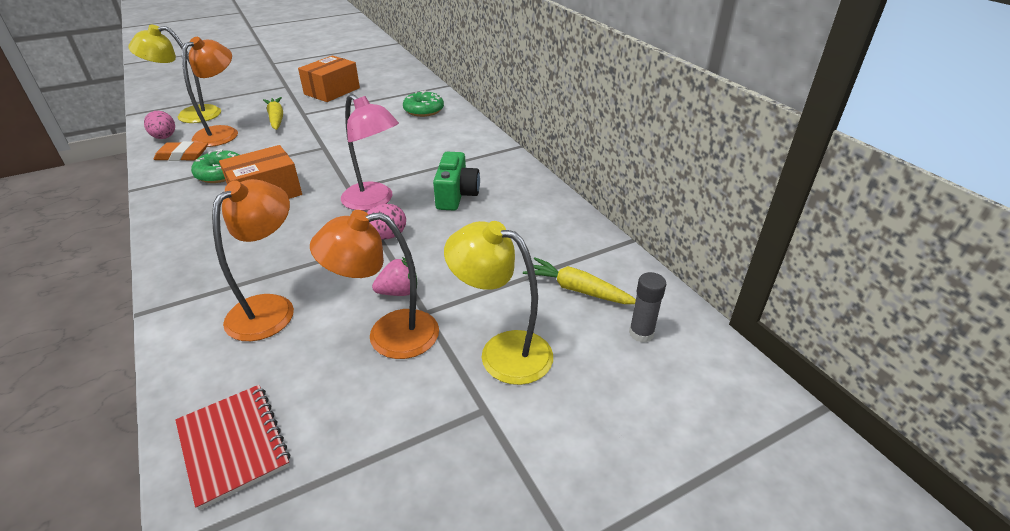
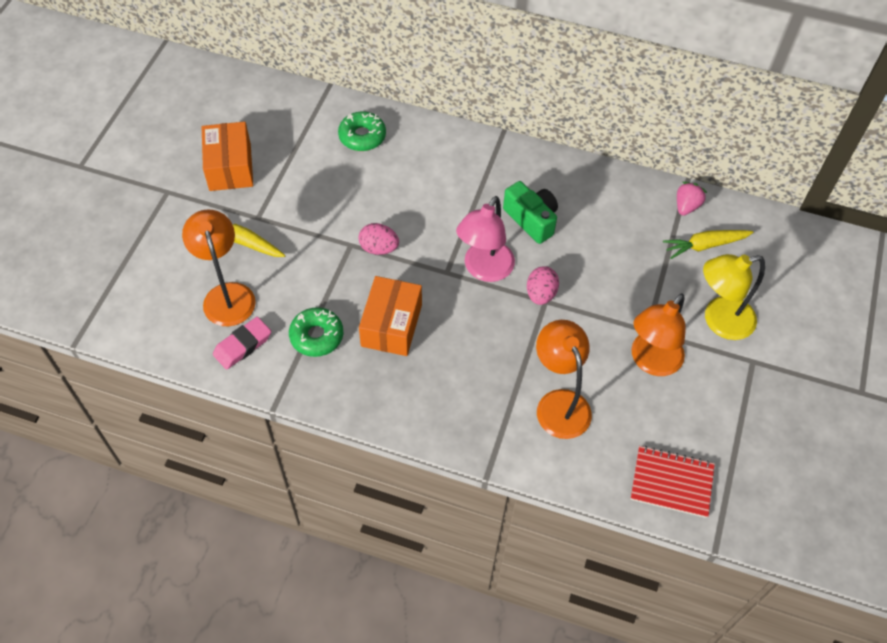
camera: 45 degrees left, 20 degrees up
(164, 137) = (180, 341): pink egg -> pink egg (379, 248)
(182, 155) = (242, 345): orange eraser -> pink eraser
(190, 115) = (145, 298): yellow lamp -> none
(374, 201) = (484, 270): pink lamp -> pink lamp turned 120 degrees clockwise
(398, 292) = (613, 329): pink strawberry -> pink strawberry (686, 206)
(641, 333) = (768, 251): grey glue stick -> none

